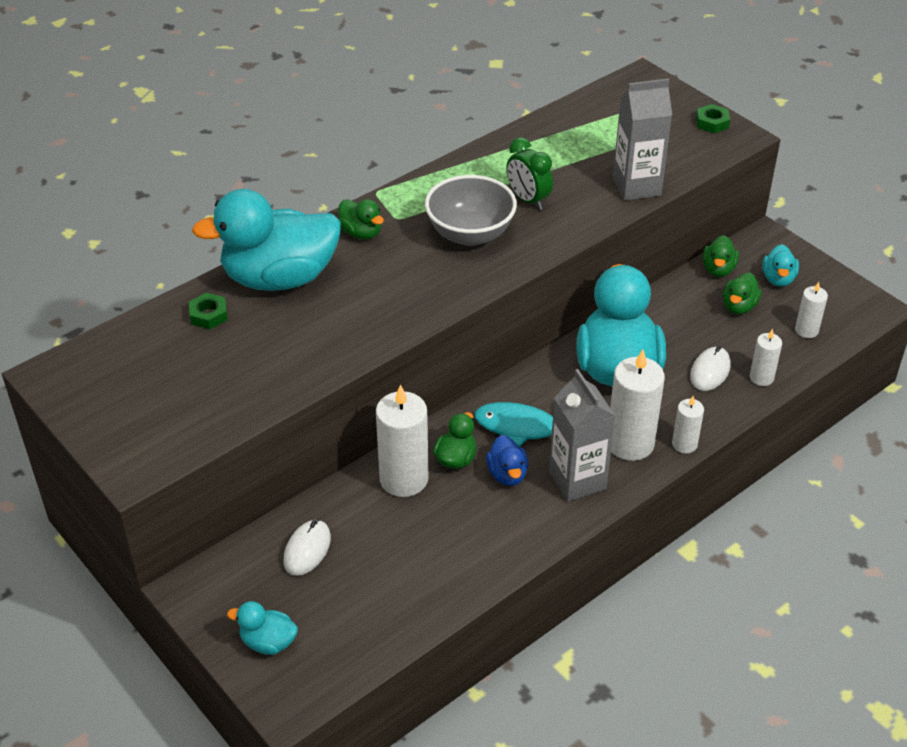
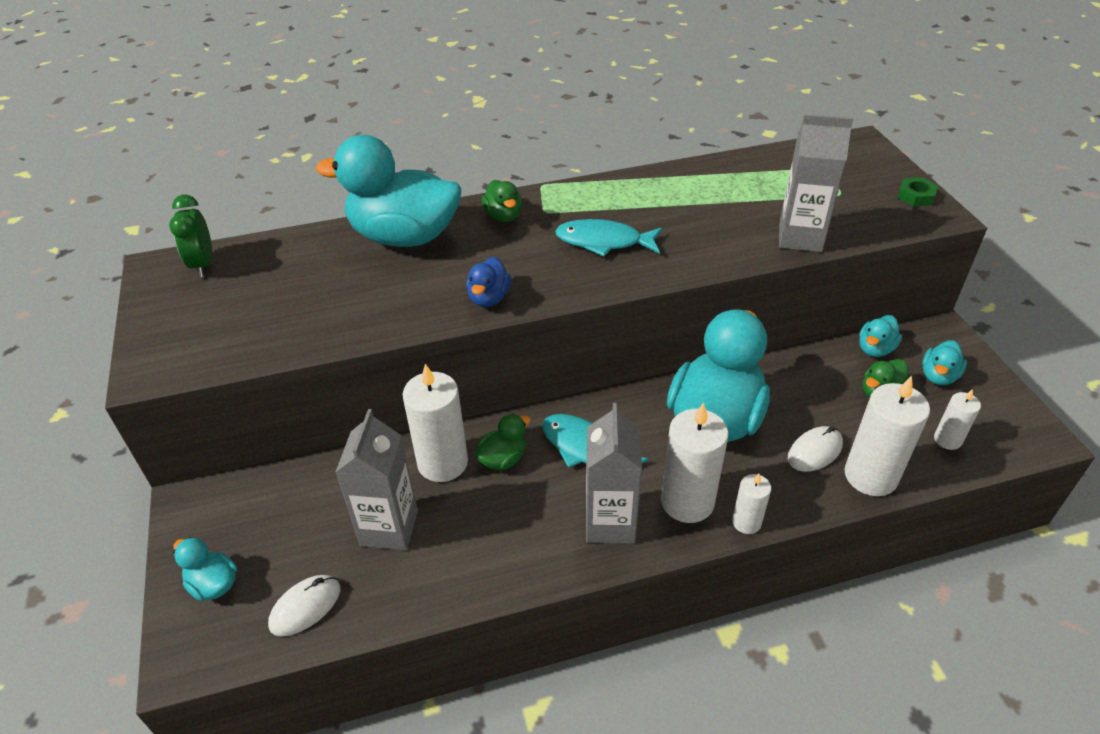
camera: 25 degrees right, 0 degrees up
(208, 315) = (321, 252): green nut -> none
(307, 550) = (311, 502): white mouse -> white mouse (305, 607)
(393, 546) = (389, 528): none -> grey carton
(470, 234) = (603, 242): grey bowl -> turquoise fish
(507, 474) = (543, 492): blue duck -> blue duck (489, 298)
(528, 200) = (680, 224): green clock -> green clock (203, 265)
(718, 269) = (875, 349): green duck -> turquoise duck
(761, 377) = (870, 476): white candle -> white candle, size x1.87

